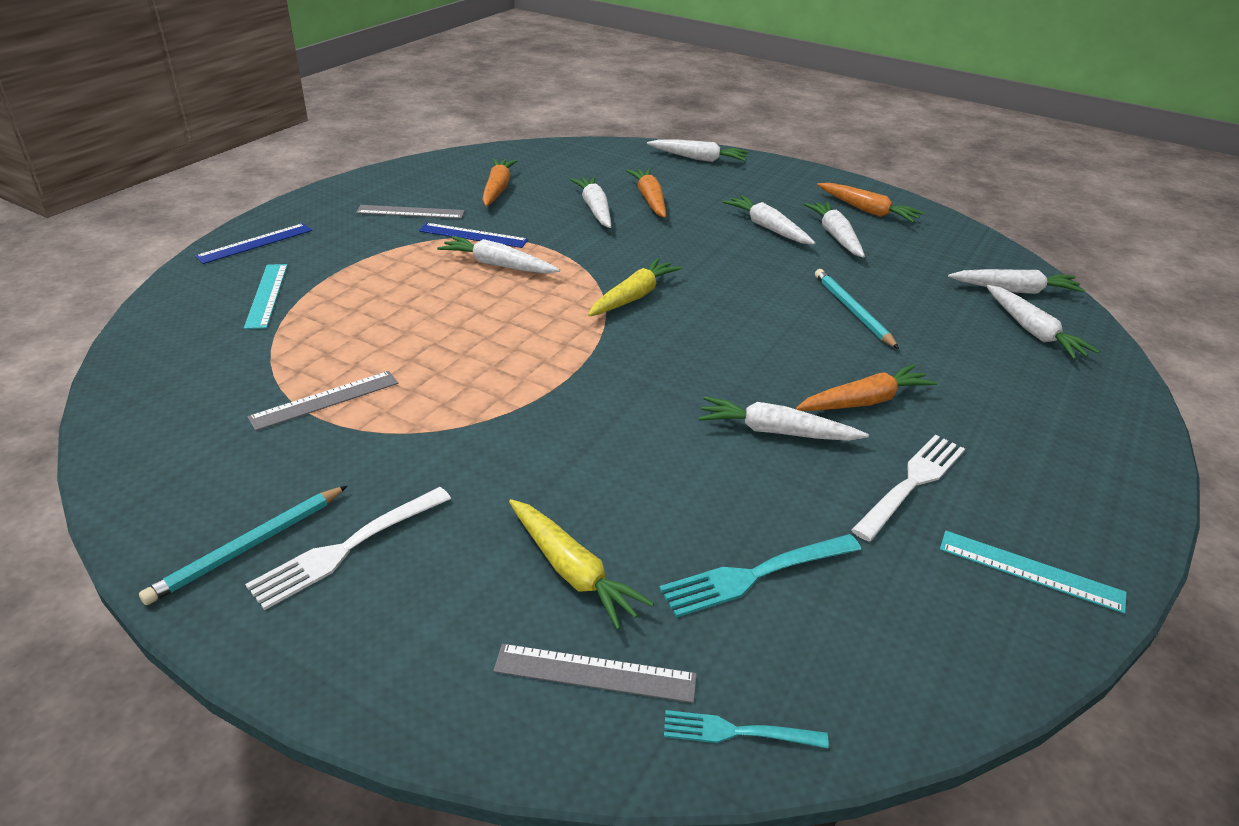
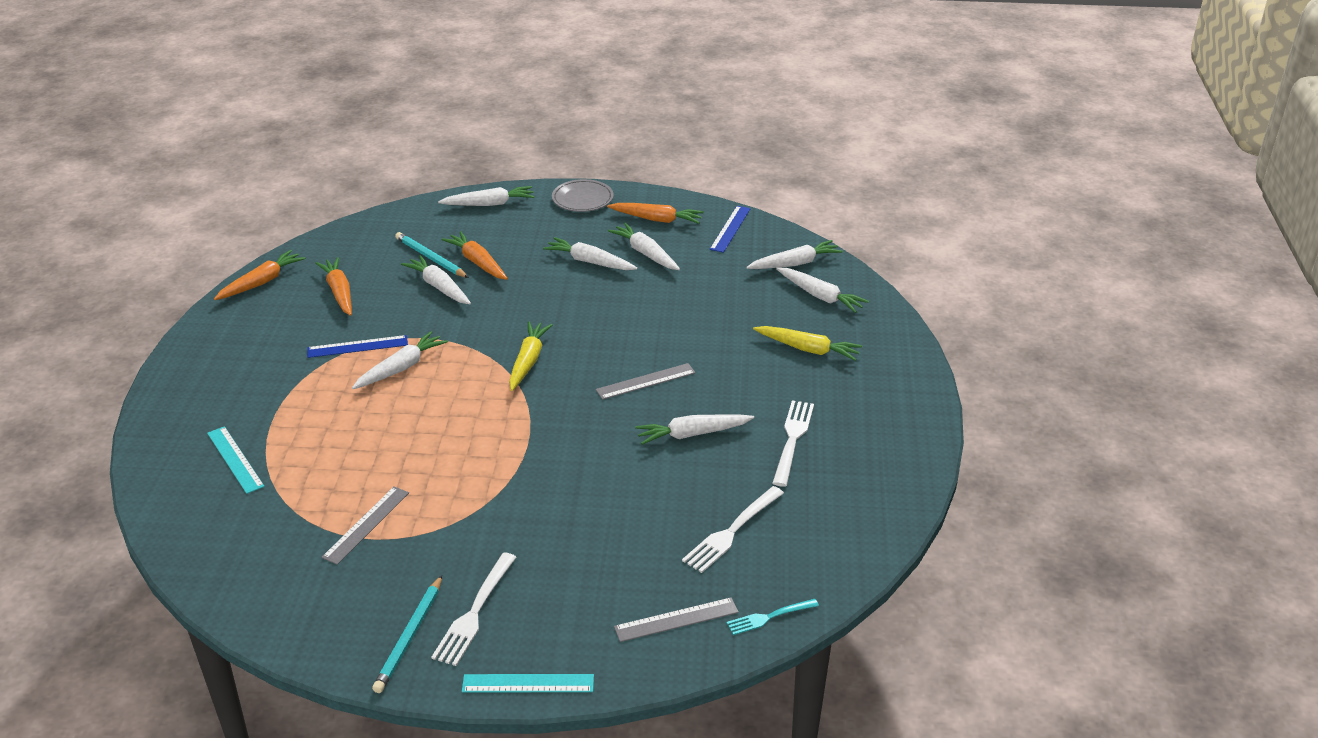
camera: 25 degrees left, 0 degrees up
(255, 243) = (174, 416): blue ruler -> blue ruler (730, 229)
(410, 212) = (283, 340): grey ruler -> grey ruler (645, 381)
(498, 265) = (401, 368): white carrot -> white carrot turned 135 degrees clockwise
(572, 571) = (624, 571): yellow carrot -> yellow carrot (808, 349)
(755, 575) = (732, 531): turquoise fork -> white fork
(797, 176) = (582, 199): none -> grey plate
(852, 311) = (692, 320): turquoise pencil -> turquoise pencil (430, 258)
(864, 401) = (736, 391): orange carrot -> orange carrot (262, 282)
(1030, 571) = (881, 470): turquoise ruler -> turquoise ruler (528, 683)

